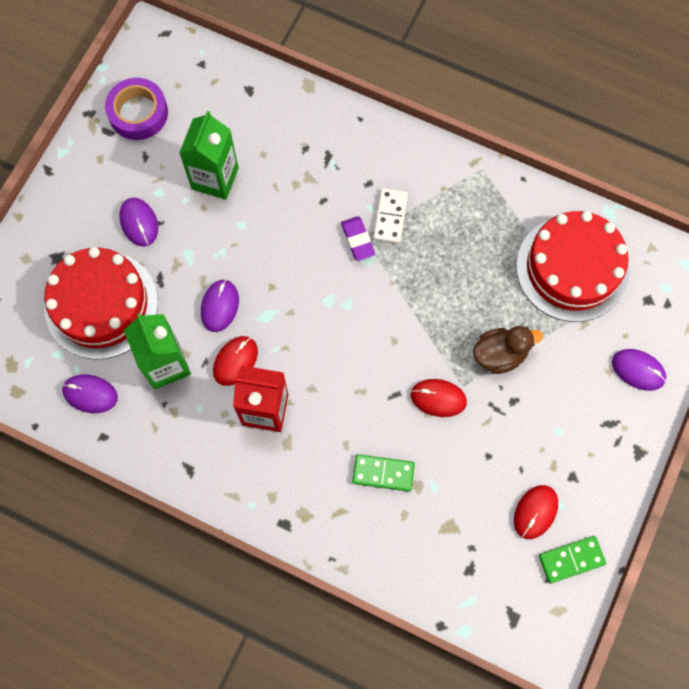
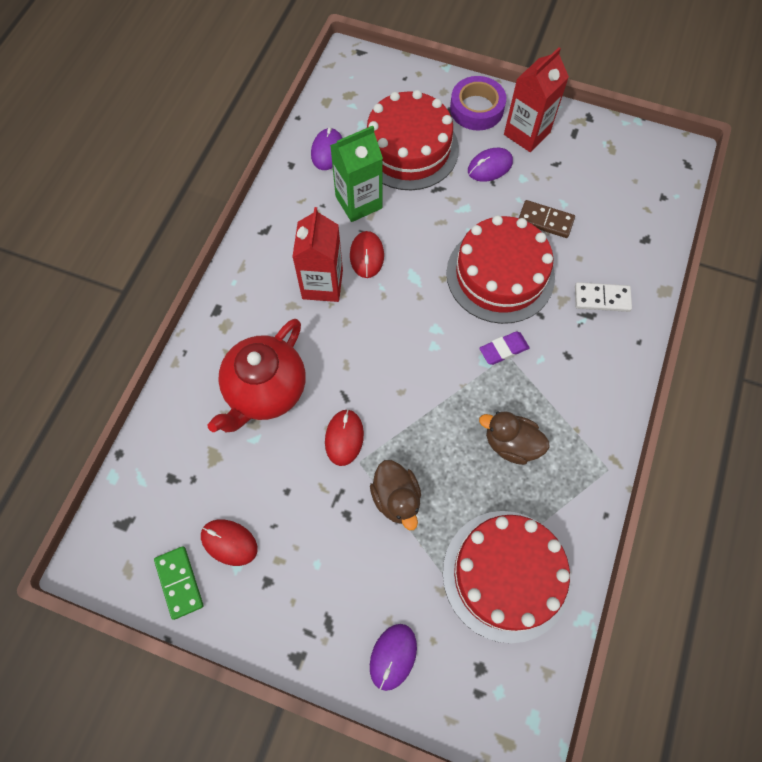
camera: 85 degrees right, 5 degrees down
(101, 179) = (526, 133): none -> red carton
(138, 113) = (598, 153): purple tape -> purple tape (476, 109)
(215, 178) = (545, 220): green carton -> brown domino
(220, 306) = (418, 238): purple mouse -> none
(235, 361) = (366, 256): red mouse -> red mouse turned 60 degrees clockwise
(274, 231) = (500, 275): none -> red cake
(383, 473) = (265, 391): green domino -> red teapot
(390, 217) = (534, 379): white domino -> white domino (602, 298)
(453, 247) = (511, 444): none -> brown duck

